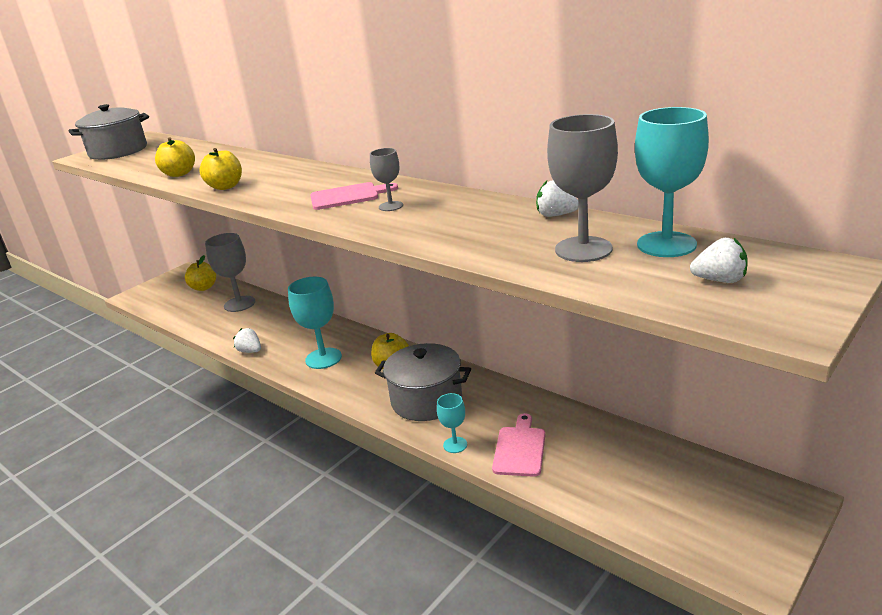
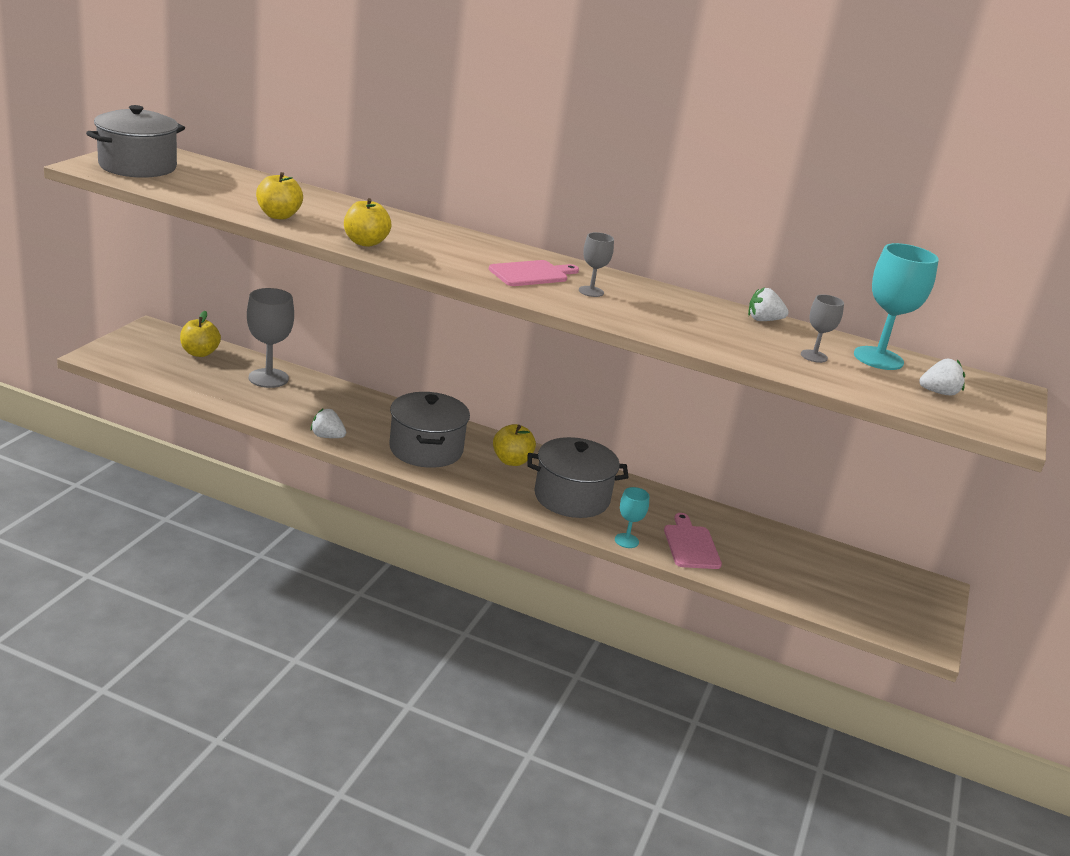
camera: 25 degrees left, 0 degrees up
(323, 358) = (426, 449): turquoise goblet -> grey pot
(583, 249) = (814, 356): grey goblet -> grey goblet, size x0.54

